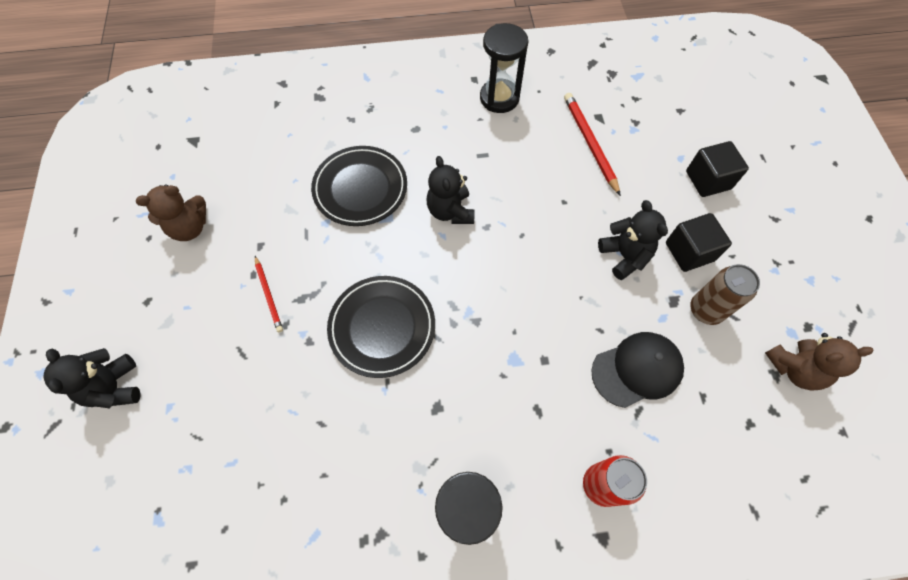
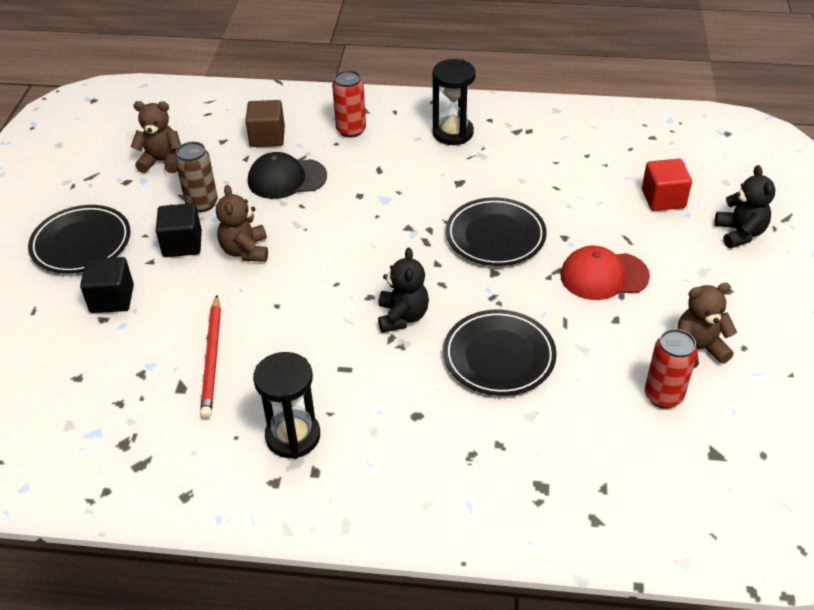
camera: 165 degrees left, 20 degrees down
(193, 430) = (663, 199): none -> red cube
(225, 179) = (663, 396): none -> red can
(269, 295) = (603, 276): red pencil -> red cap
(624, 256) = (245, 251): black teddy bear -> brown teddy bear
(700, 444) = (267, 137): none -> brown cube
(783, 233) = (81, 243): none -> black plate

